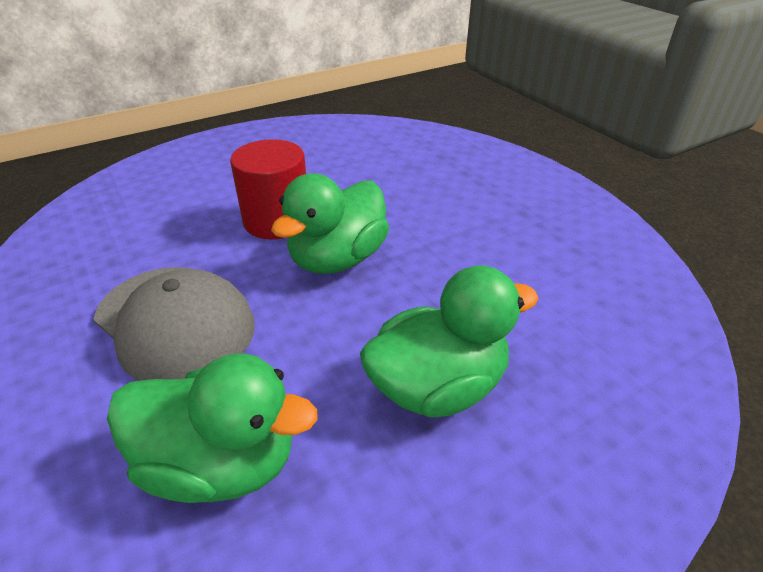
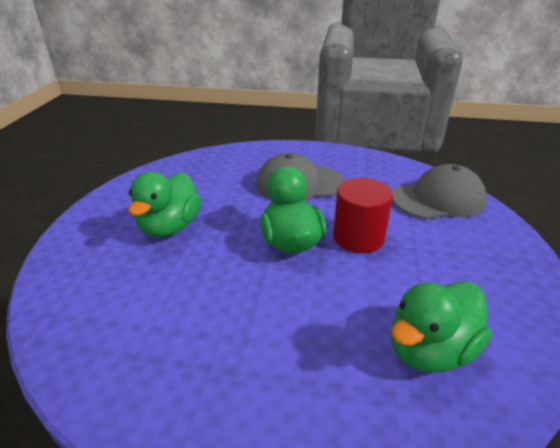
camera: 130 degrees right, 5 degrees down
(134, 198) = (438, 199): none -> grey cap
(221, 463) = (215, 174): green duck -> green duck (430, 350)

